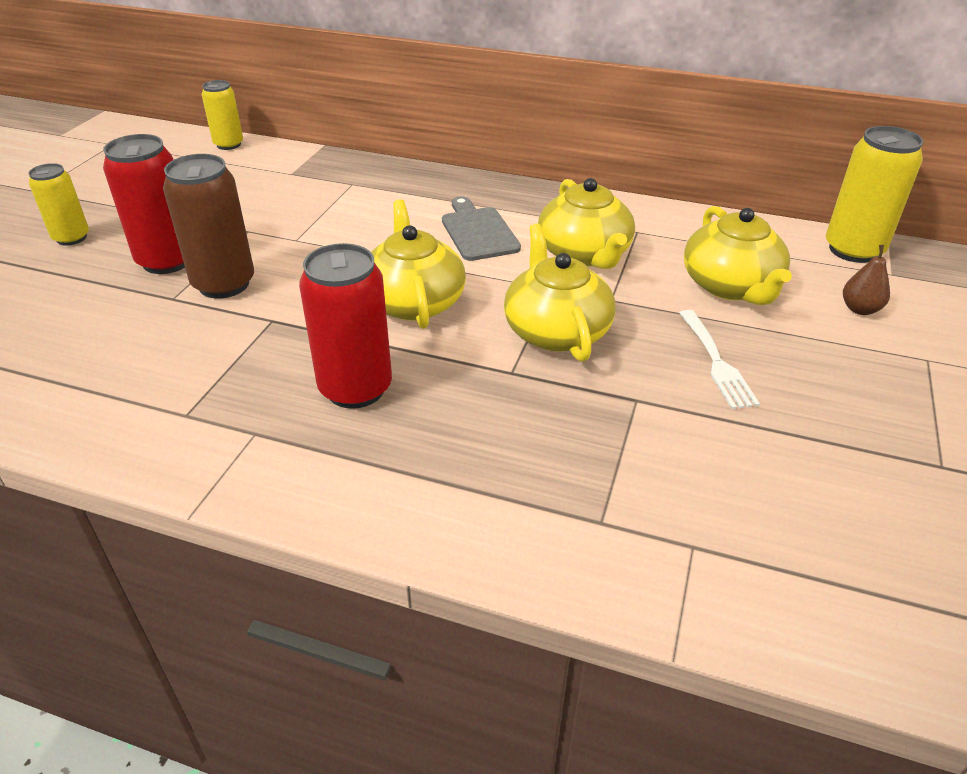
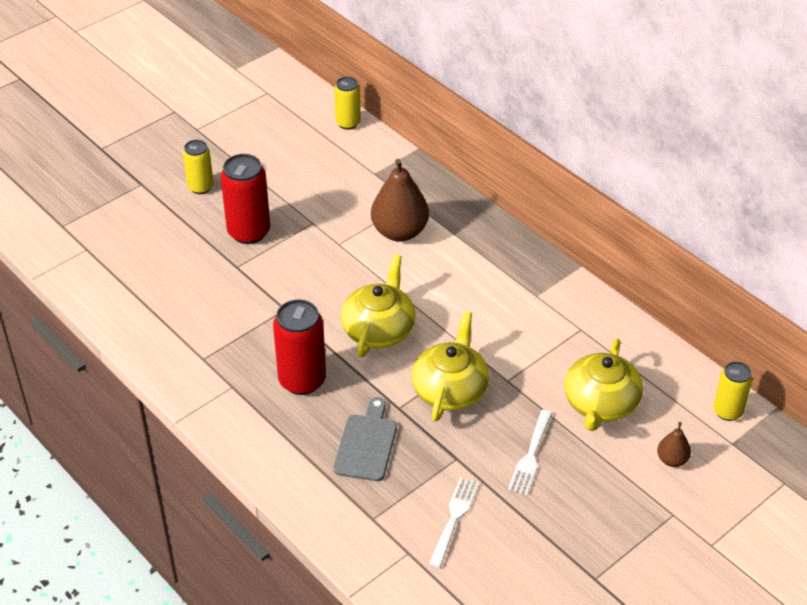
camera: 30 degrees right, 5 degrees up
(224, 284) = (272, 267): brown can -> none
(361, 210) = (399, 232): none -> brown pear
(478, 231) = (466, 284): grey cutting board -> grey cutting board (366, 444)
(584, 254) = (524, 334): yellow teapot -> none
(706, 471) = (454, 518): none -> white fork
(853, 250) = (727, 411): yellow can -> yellow can, size x0.62

